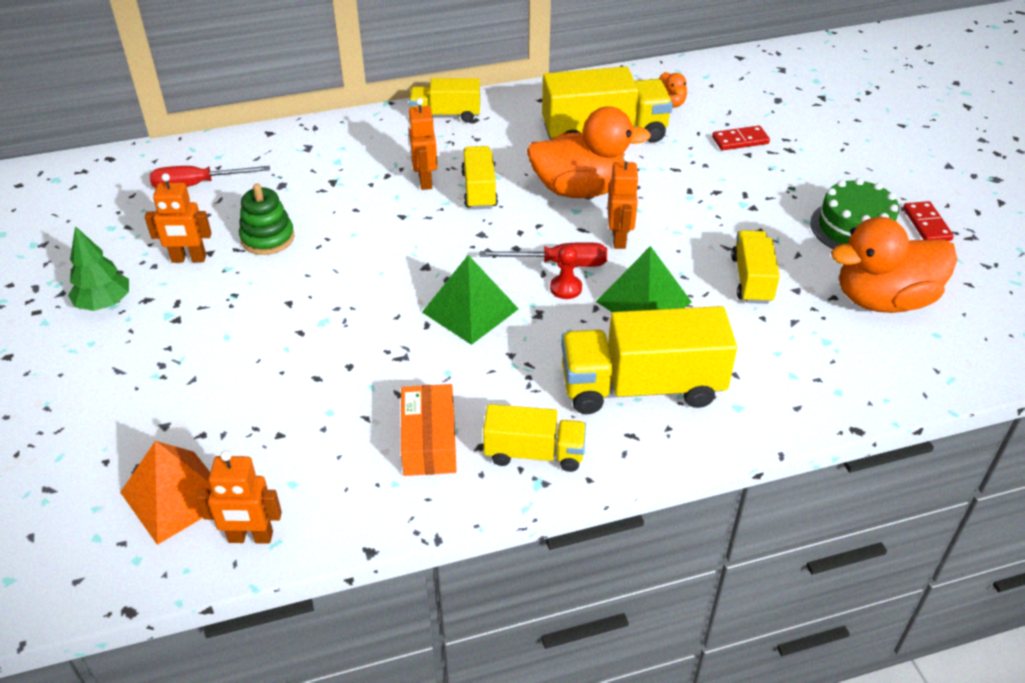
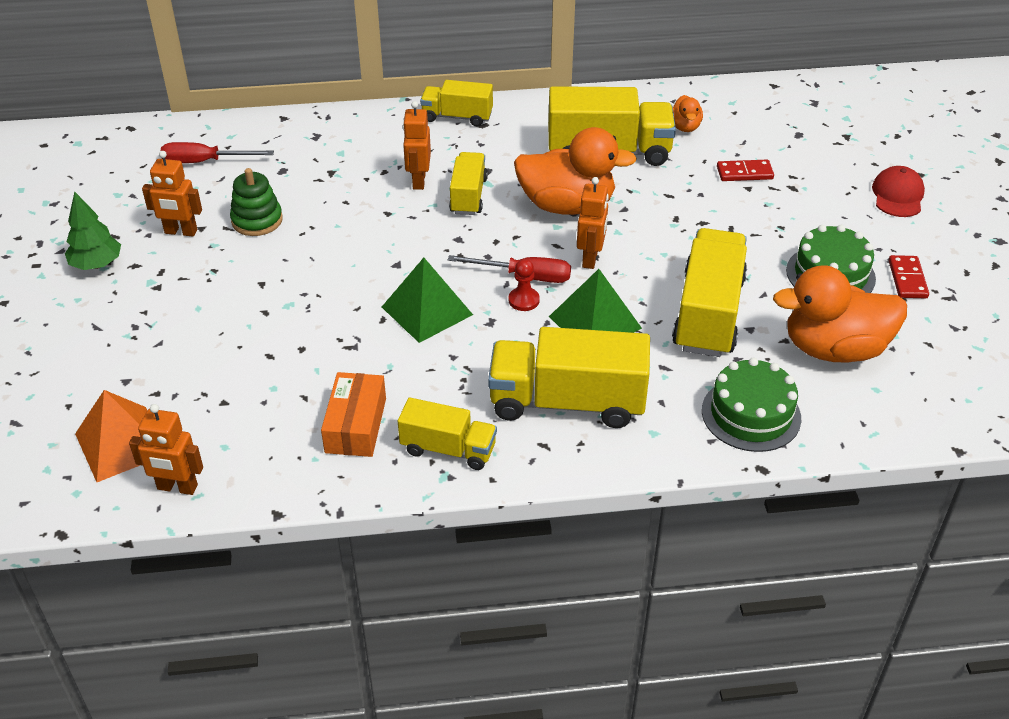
camera: 10 degrees right, 0 degrees up
(751, 280) = (708, 314): yellow truck -> yellow truck, size x1.72
(827, 375) = (751, 414): none -> green cake
(889, 147) = (898, 195): none -> red cap

